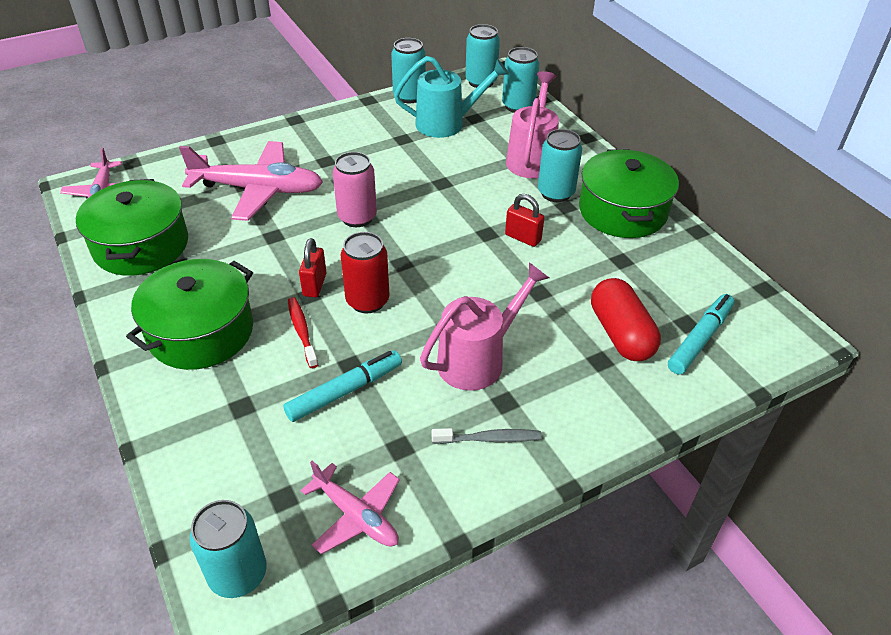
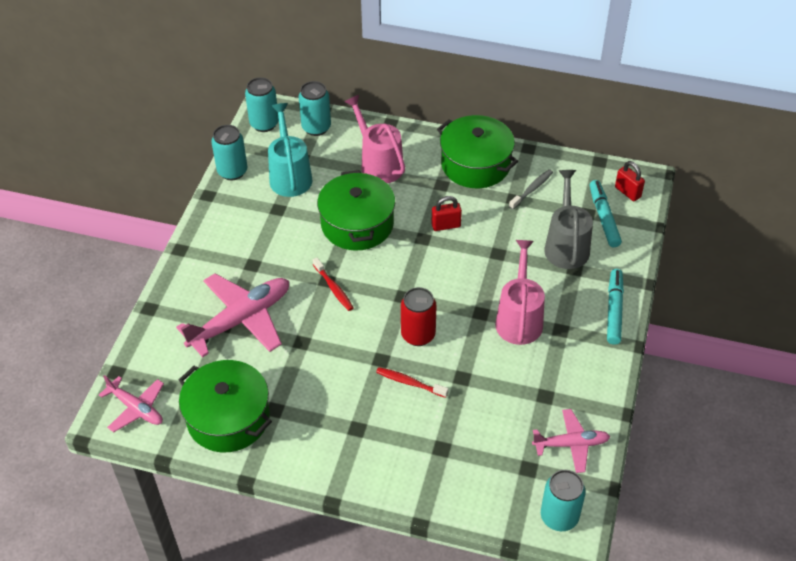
camera: 45 degrees left, 5 degrees up
(201, 332) = (355, 432): green pot -> green pot (357, 224)
(314, 285) = (375, 351): red padlock -> red padlock (627, 192)
(345, 391) = (480, 393): turquoise marker -> turquoise marker (614, 310)
(357, 217) = (333, 288): pink can -> red toothbrush
(447, 123) = (290, 175): turquoise watering can -> turquoise watering can turned 45 degrees counterclockwise
(489, 439) = (578, 355): grey toothbrush -> grey toothbrush (532, 189)
(555, 193) = (424, 179): turquoise can -> none
(621, 334) = (566, 245): red capsule -> grey watering can

